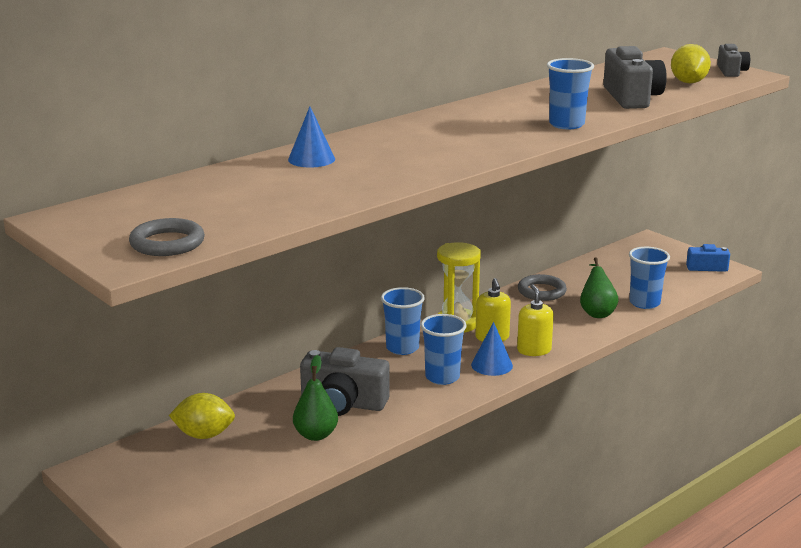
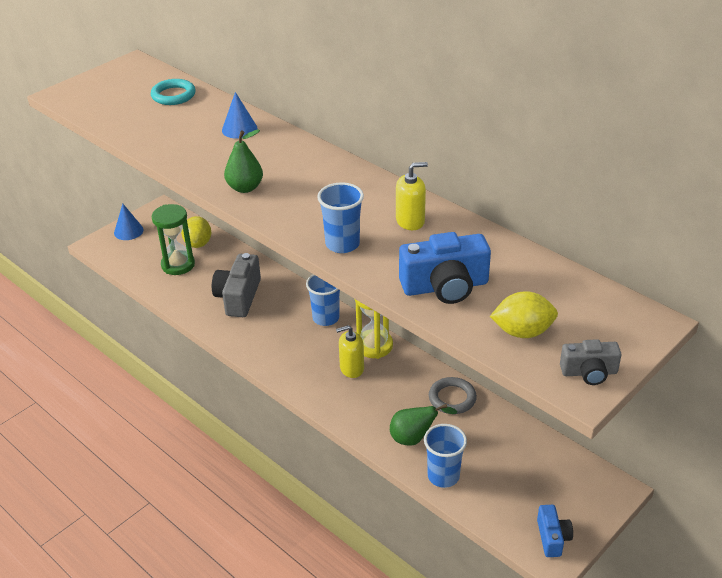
camera: 85 degrees right, 15 degrees up
(167, 243) = (87, 101): grey ring -> none
(192, 192) = (173, 95): none -> turquoise ring
(250, 451) = (178, 265): none -> green hourglass
(316, 435) = (196, 289): green pear -> green pear (245, 188)
(442, 377) = (279, 343): blue cup -> none
(492, 365) = (301, 370): blue cone -> blue cone (128, 231)
(534, 350) = (331, 395): yellow soap dispenser -> yellow soap dispenser (410, 221)
(631, 98) = (445, 286): grey camera -> blue camera

